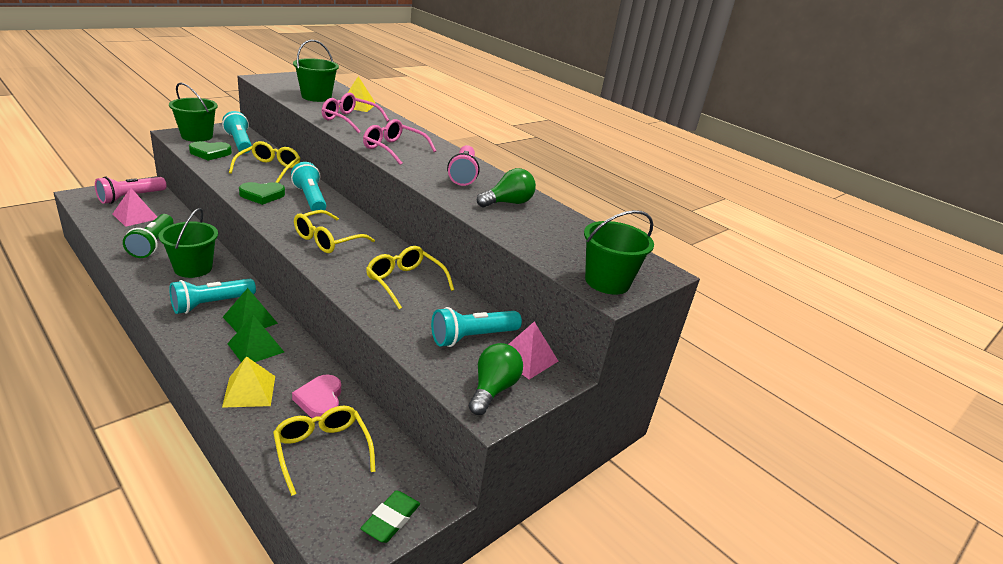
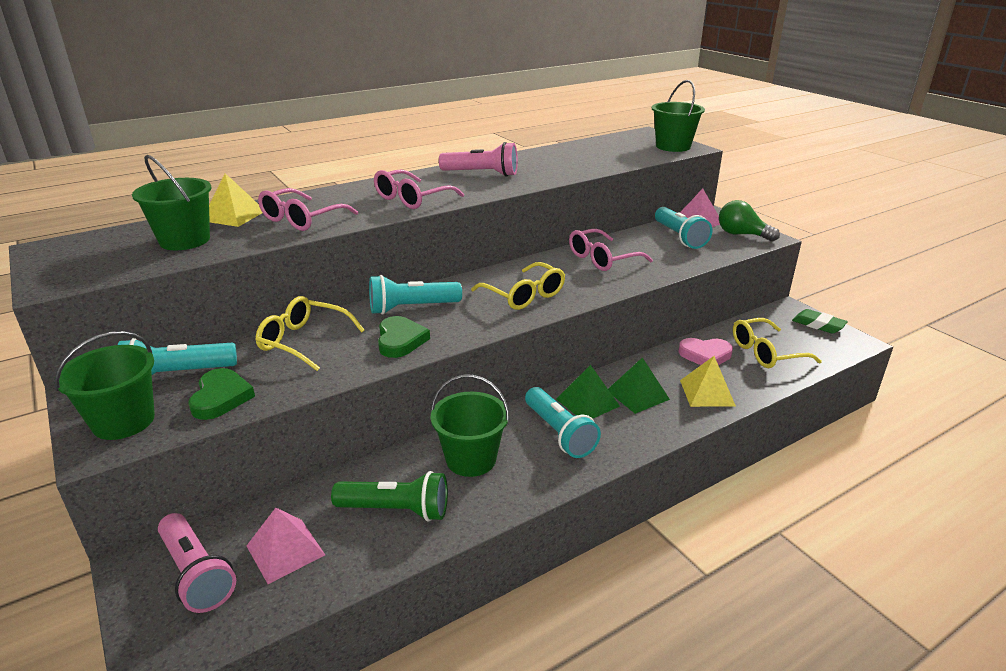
camera: 75 degrees left, 0 degrees up
(405, 282) = (602, 259): yellow glasses -> pink glasses
(508, 203) = (545, 162): green light bulb -> none

